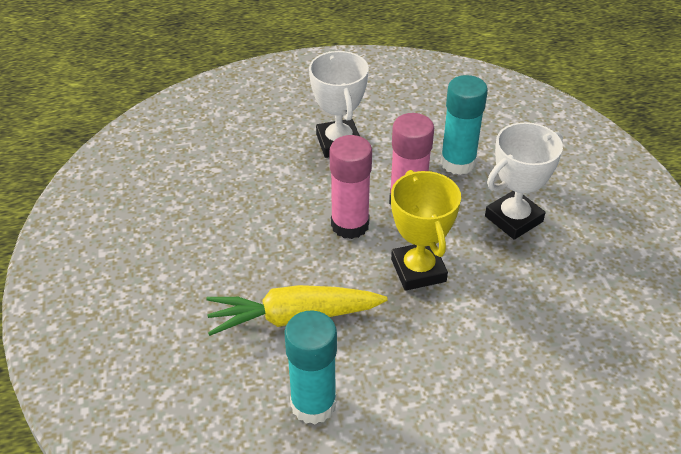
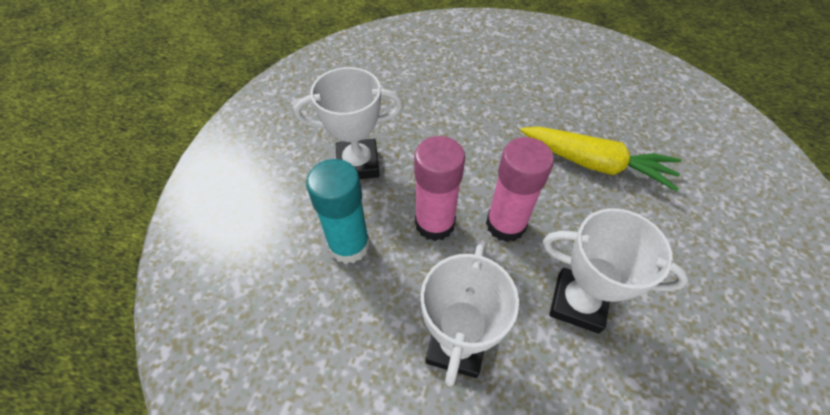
camera: 150 degrees left, 10 degrees up
(267, 196) = (578, 303): none -> white trophy
(313, 404) = (601, 105): turquoise glue stick -> none
(418, 270) = (472, 157): yellow trophy -> none

